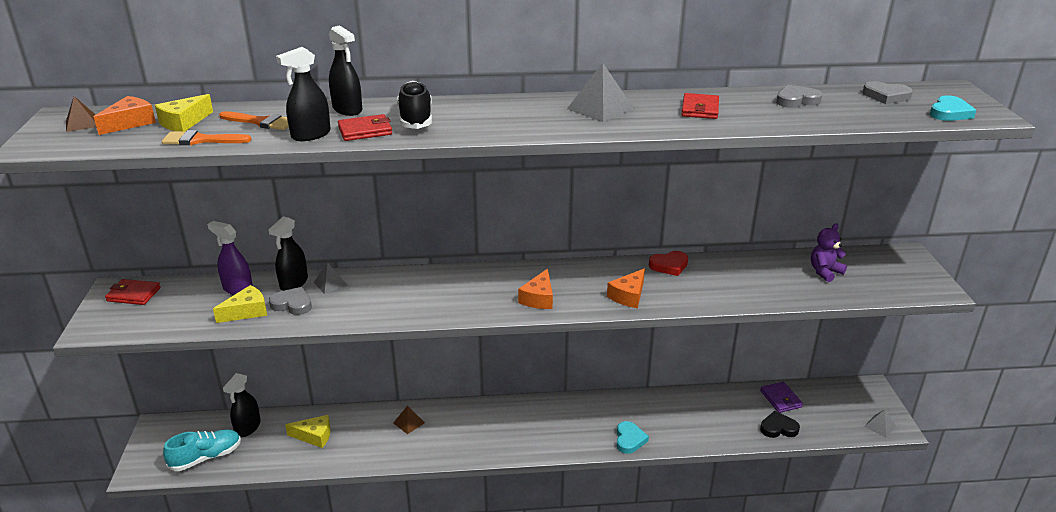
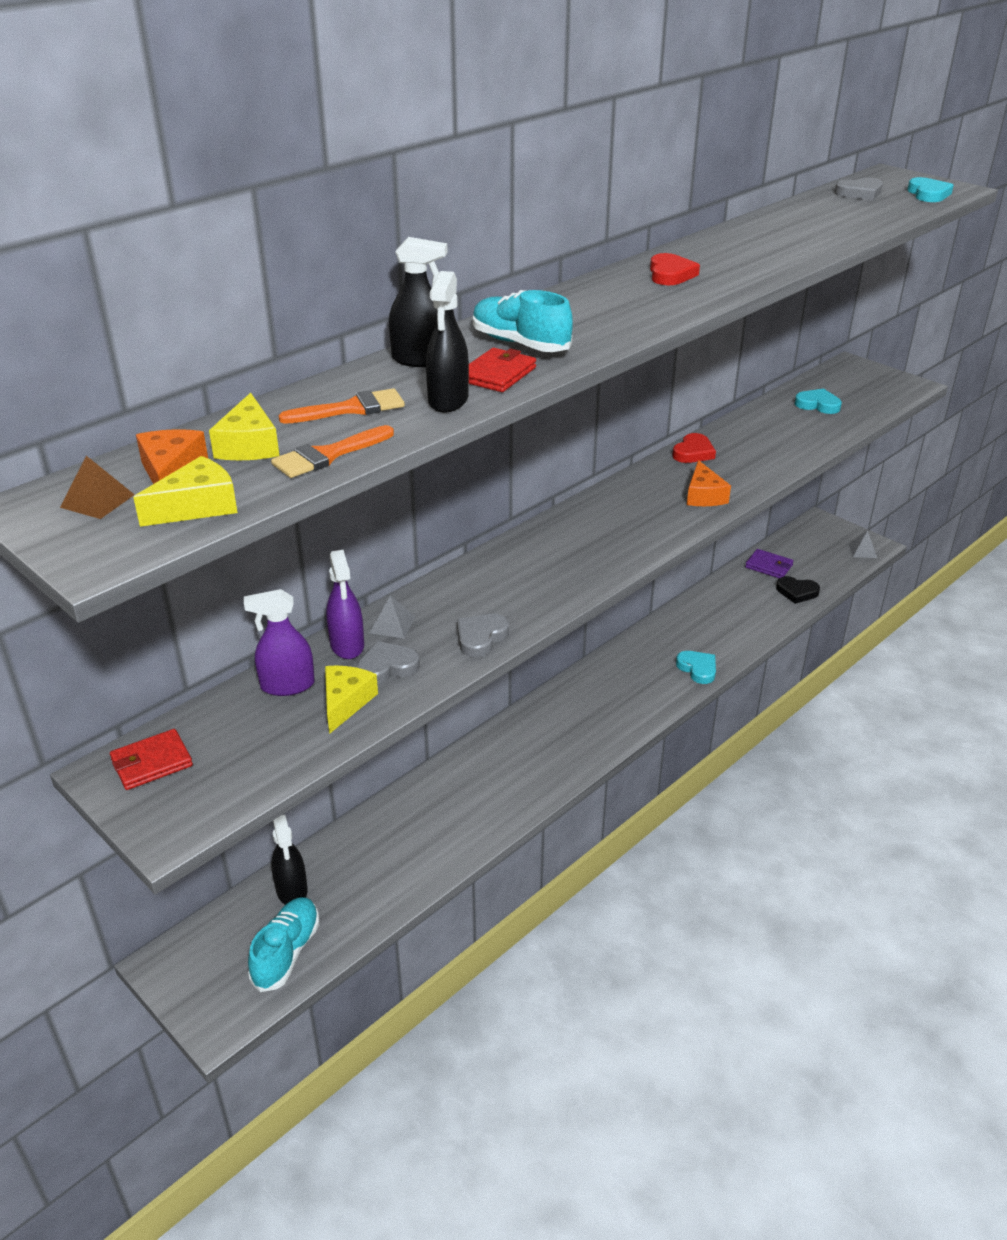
camera: 40 degrees left, 5 degrees up
(294, 283) = (347, 645): black spray bottle -> purple spray bottle
(314, 436) = (387, 849): yellow cheese -> yellow cheese (197, 506)
(409, 422) = (472, 774): brown pyramid -> none
(415, 119) = (520, 344): black shoe -> turquoise shoe
(539, 298) = (631, 535): orange cheese -> none
(600, 108) = (670, 274): grey pyramid -> red heart
(700, 109) = (752, 248): red wallet -> none
(778, 428) = (797, 592): black heart -> black heart turned 120 degrees counterclockwise
(796, 100) = (806, 216): grey heart -> grey heart (481, 638)
(825, 272) = (818, 405): purple teddy bear -> turquoise heart

